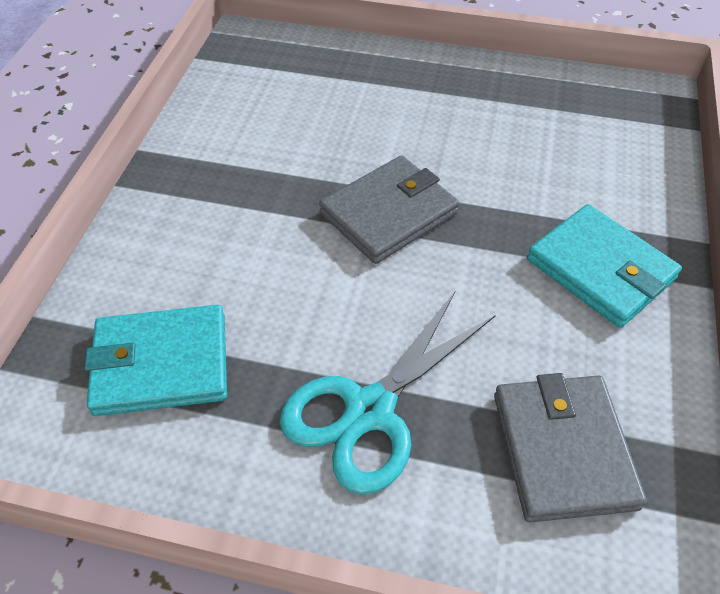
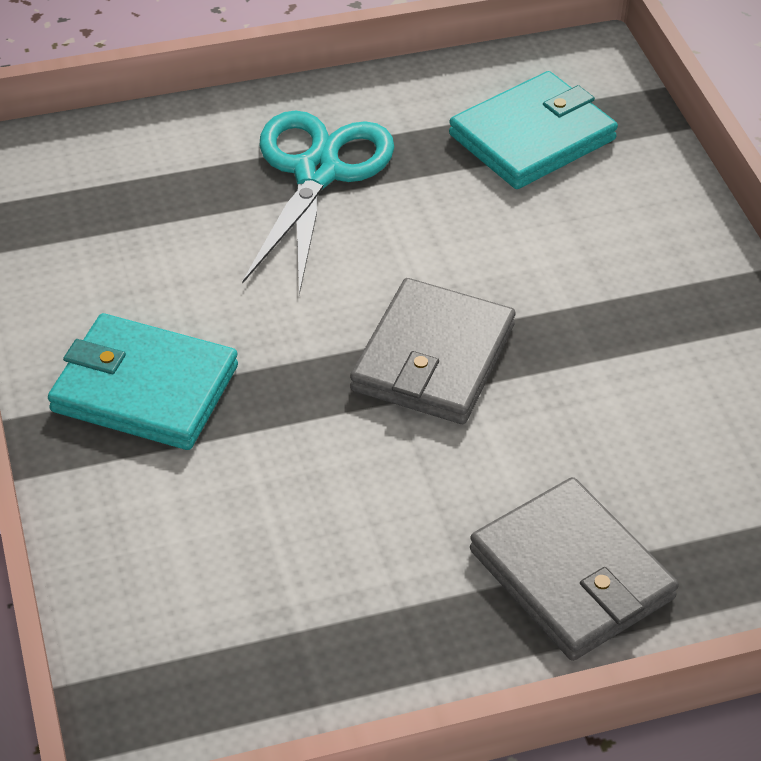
camera: 150 degrees right, 5 degrees down
(563, 450) = (127, 207): grey wallet -> grey wallet (571, 574)

